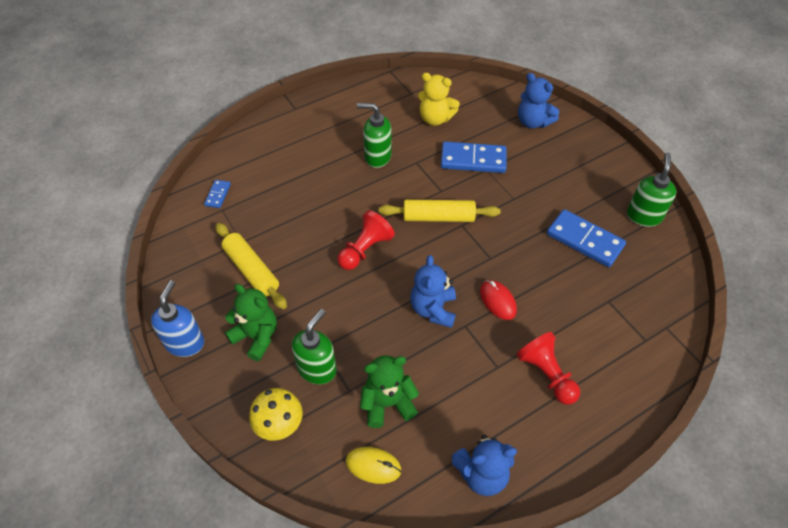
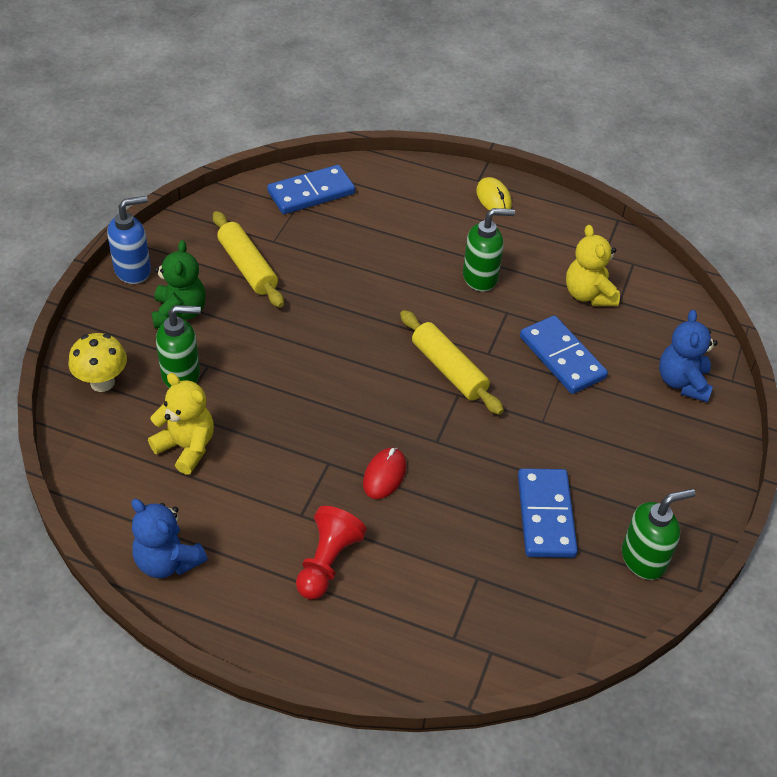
camera: 50 degrees right, 5 degrees down
(218, 195) = (311, 193): blue domino -> blue domino, size x2.03
(251, 270) = (247, 267): yellow rolling pin -> yellow rolling pin turned 45 degrees counterclockwise
(365, 249) = (349, 334): red pawn -> none
(373, 466) = (113, 471): yellow mouse -> yellow mouse (493, 198)
(377, 157) = (480, 277): green soap dispenser -> green soap dispenser turned 105 degrees clockwise
(387, 403) = (186, 447): green teddy bear -> yellow teddy bear
(433, 309) = (325, 426): blue teddy bear -> none

